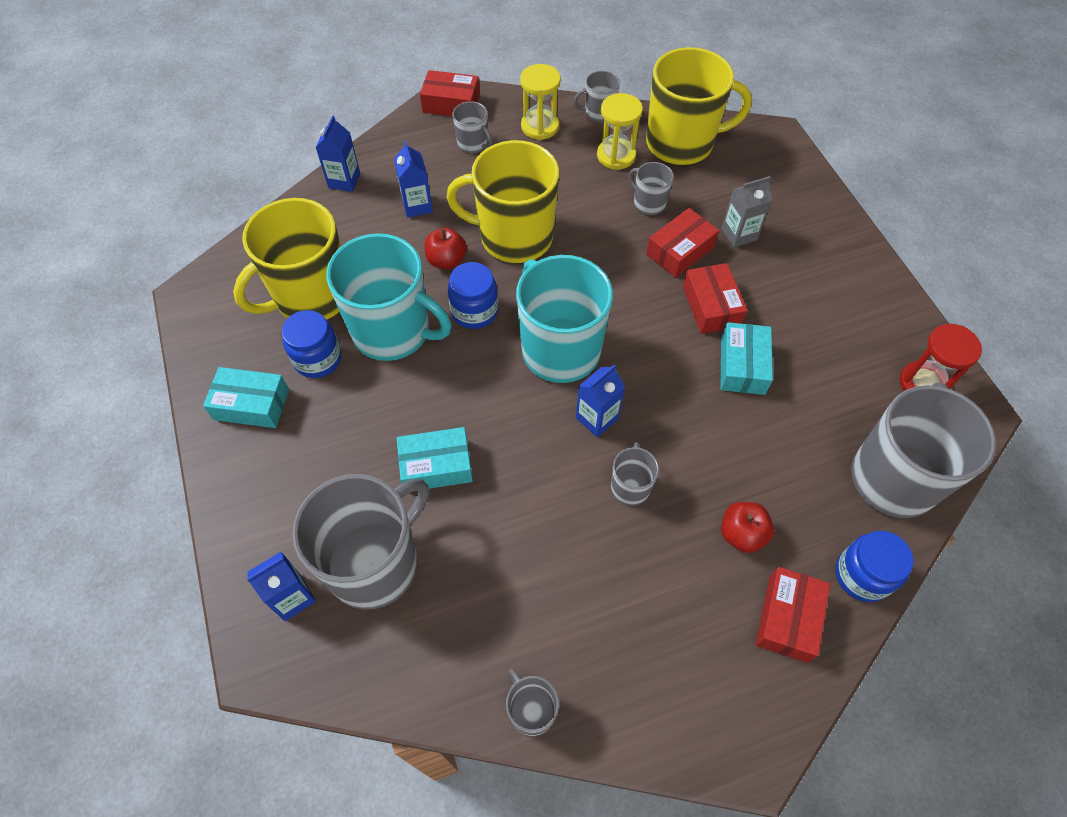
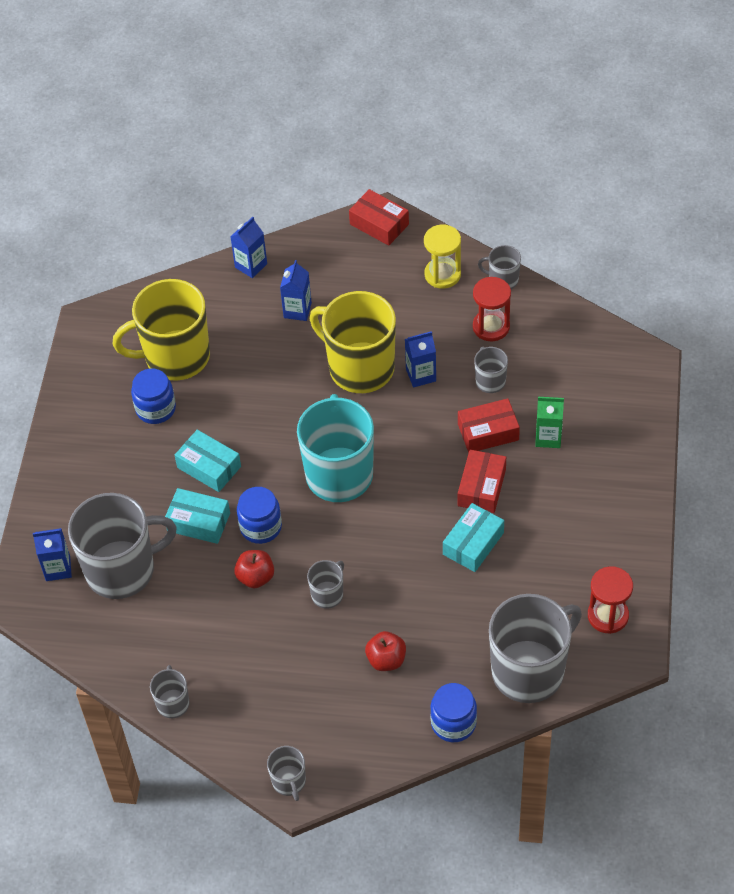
camera: 30 degrees right, 5 degrees down
(251, 404) = (92, 424): turquoise box -> turquoise box (209, 467)
(393, 331) = (222, 409): turquoise mug -> none
(446, 260) = (294, 367): red apple -> red apple (255, 577)
(473, 144) = (375, 270): grey mug -> grey mug (289, 782)
(474, 311) = (292, 417): blue jar -> blue jar (261, 527)
(597, 418) = (334, 536): blue carton -> blue carton (421, 375)
(616, 156) = (491, 327): yellow hourglass -> red hourglass
(681, 143) = (557, 336): yellow mug -> none
(739, 234) = (548, 437): grey carton -> green carton
(788, 618) = (380, 726): red box -> none

